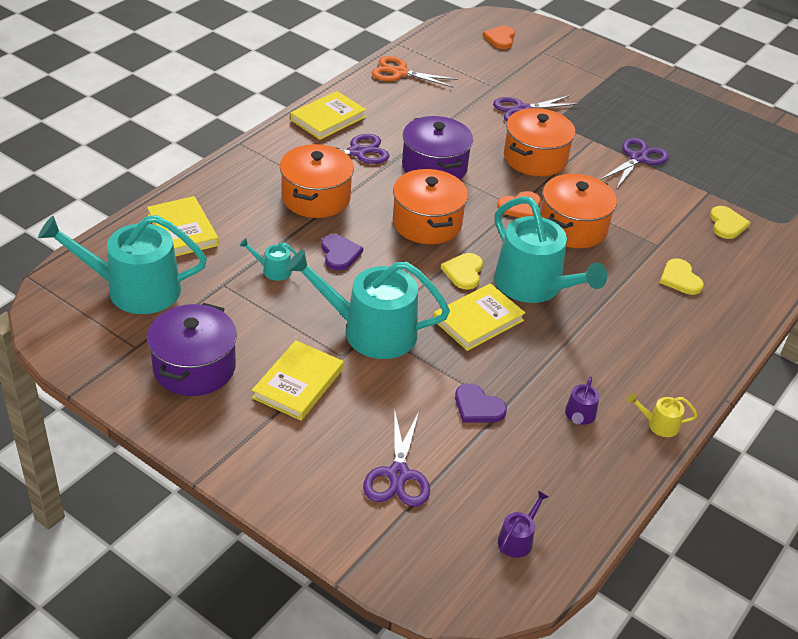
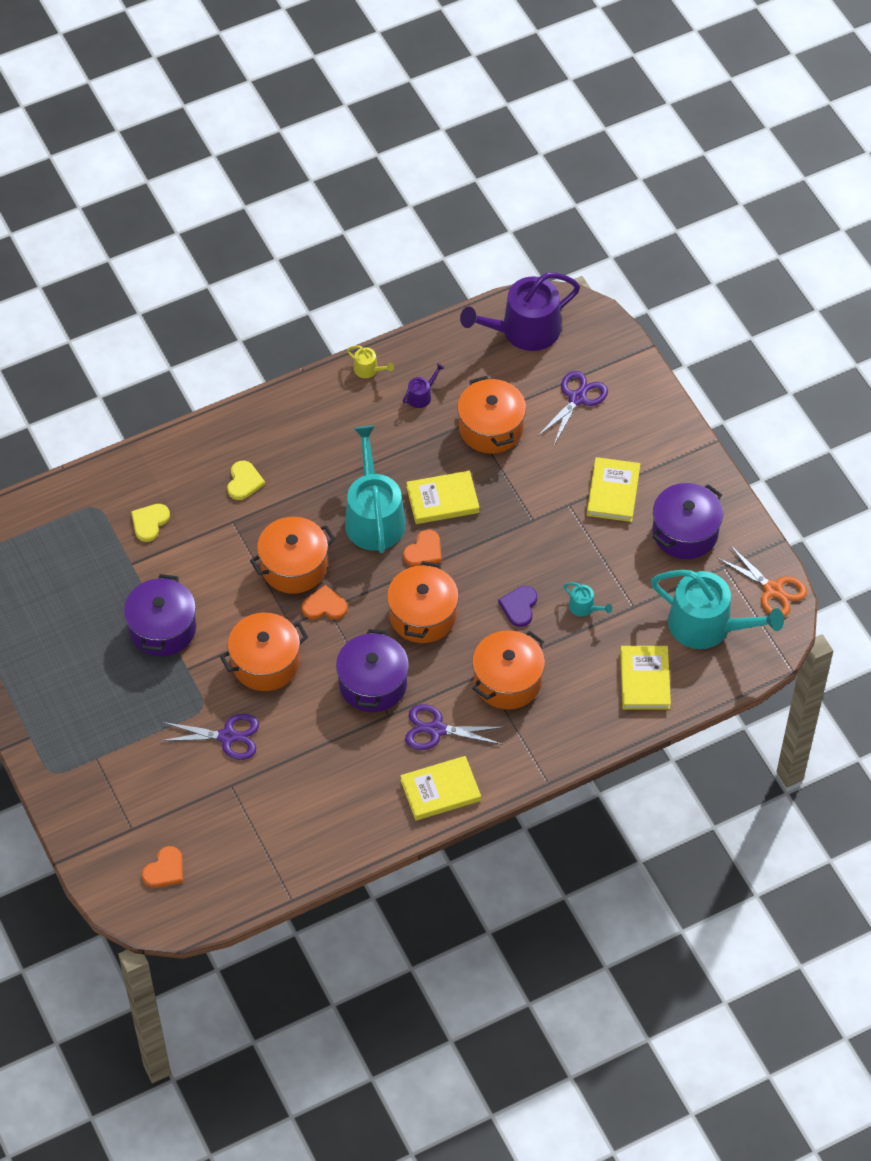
camera: 150 degrees left, 15 degrees up
(298, 383) = (613, 492): yellow book -> yellow book turned 45 degrees counterclockwise
(370, 331) = (534, 519): turquoise watering can -> none
(400, 73) = (321, 843): orange scissors -> orange scissors (773, 590)
(464, 272) = (424, 551): yellow heart -> orange heart
(478, 407) = (491, 428): purple heart -> orange pot
(517, 539) = (524, 330): purple watering can -> purple watering can, size x2.42
(638, 158) = (162, 628): purple scissors -> purple pot

